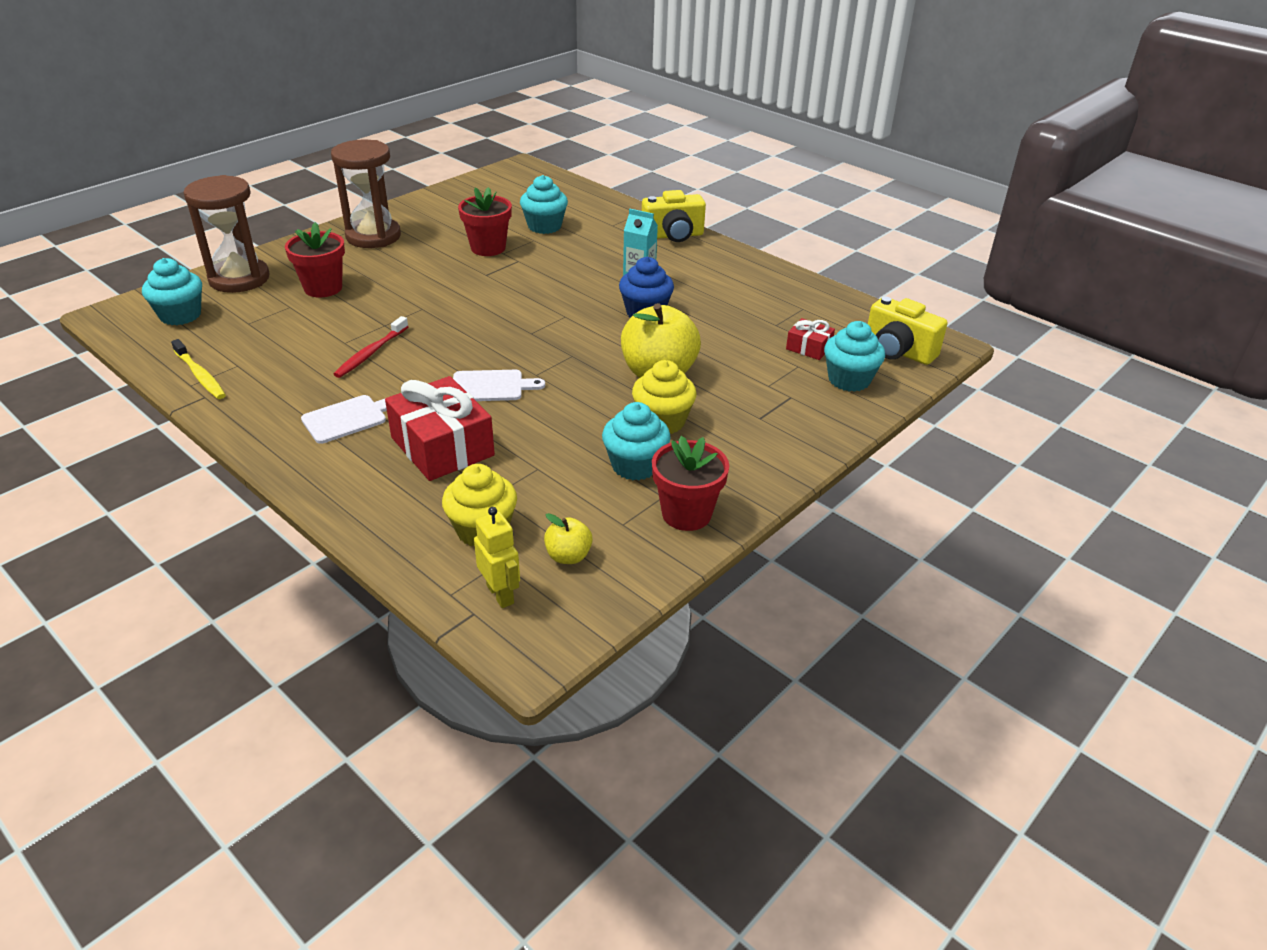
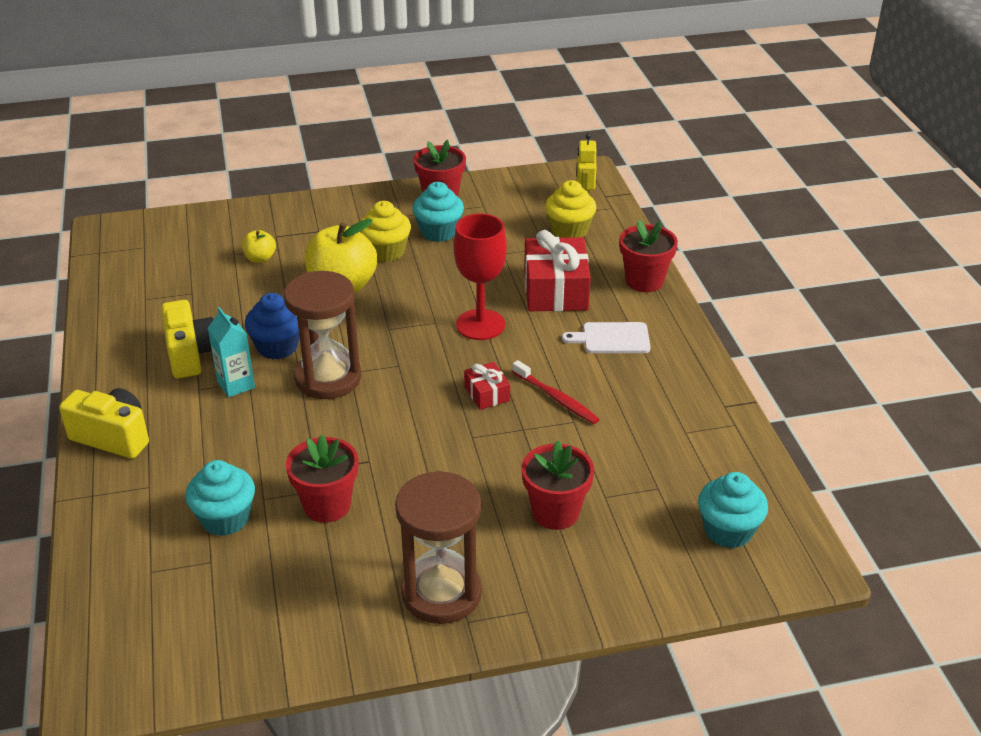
camera: 145 degrees left, 0 degrees up
(200, 375) = (723, 432): yellow toothbrush -> none
(239, 279) = (645, 572): brown hourglass -> brown hourglass (328, 378)
(344, 495) = (644, 281): none -> red flower pot
(371, 353) = (556, 398): red toothbrush -> red toothbrush turned 75 degrees clockwise
(491, 386) = (480, 325): white cutting board -> red goblet
(568, 556) = (531, 202): yellow apple -> yellow apple (260, 258)
(808, 348) = (202, 264): red gift -> red gift (487, 394)
(849, 380) = (218, 231): turquoise cupcake -> none
(898, 351) = (146, 237): yellow camera -> yellow camera (191, 354)

